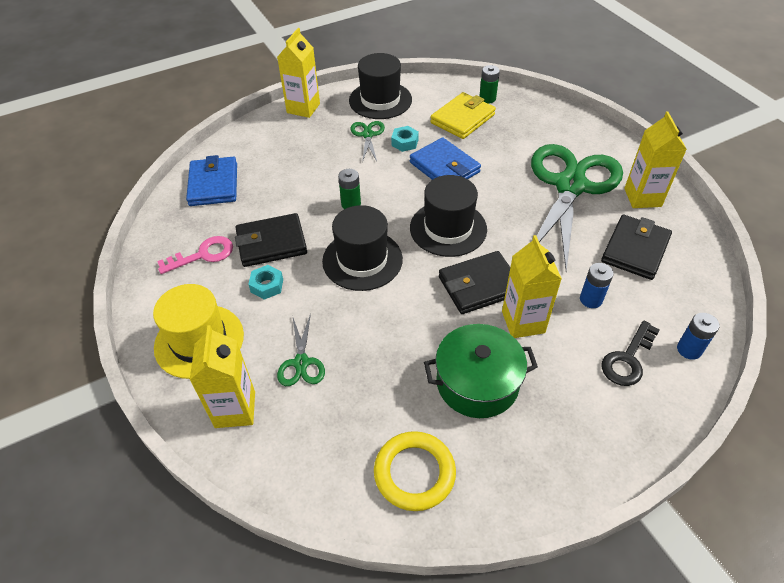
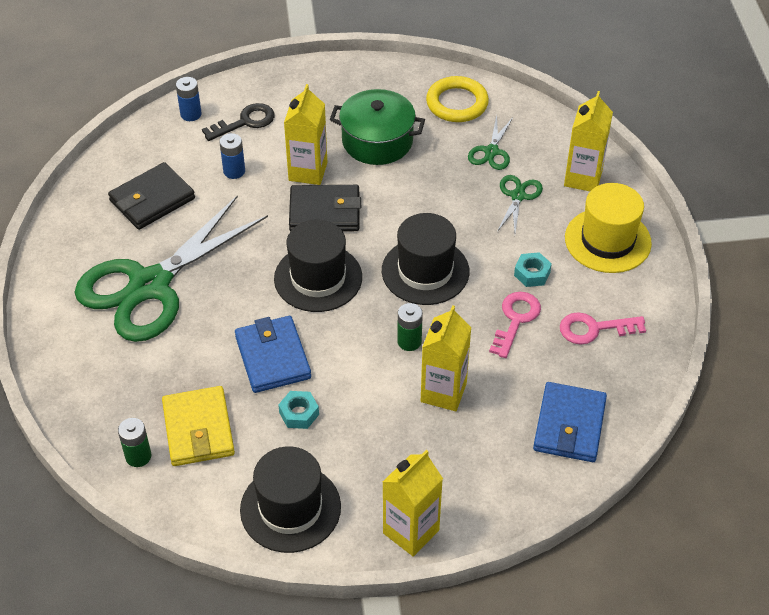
camera: 160 degrees left, 0 degrees up
(271, 243) = (515, 320): black wallet -> pink key
(367, 135) = (341, 444): green scissors -> green scissors (491, 151)
(462, 119) = (198, 429): yellow wallet -> yellow wallet turned 75 degrees counterclockwise
(642, 197) = (88, 248): yellow carton -> yellow carton (443, 392)

